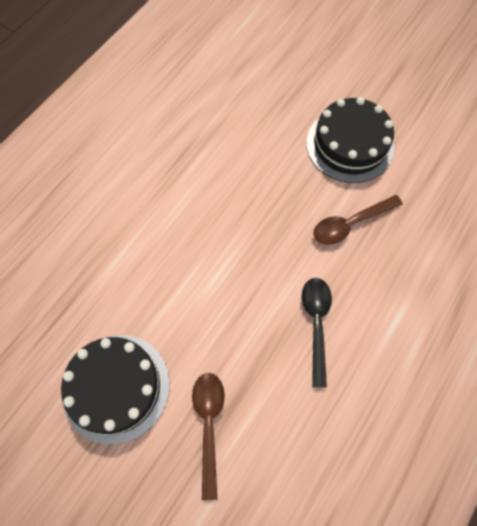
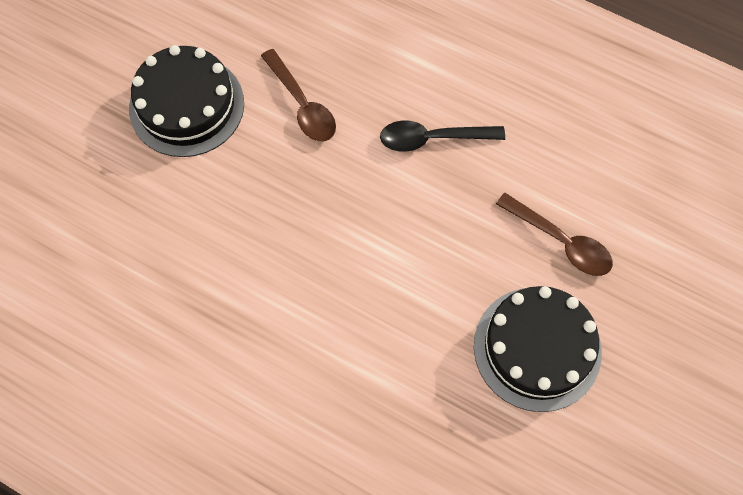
camera: 95 degrees left, 0 degrees up
(209, 424) = (561, 241): brown spoon -> brown spoon turned 135 degrees counterclockwise

